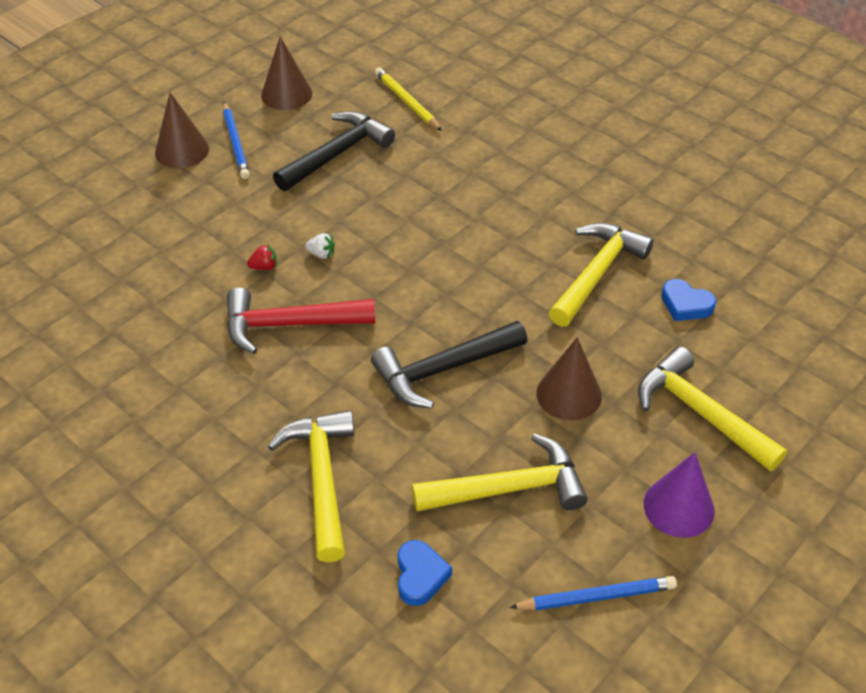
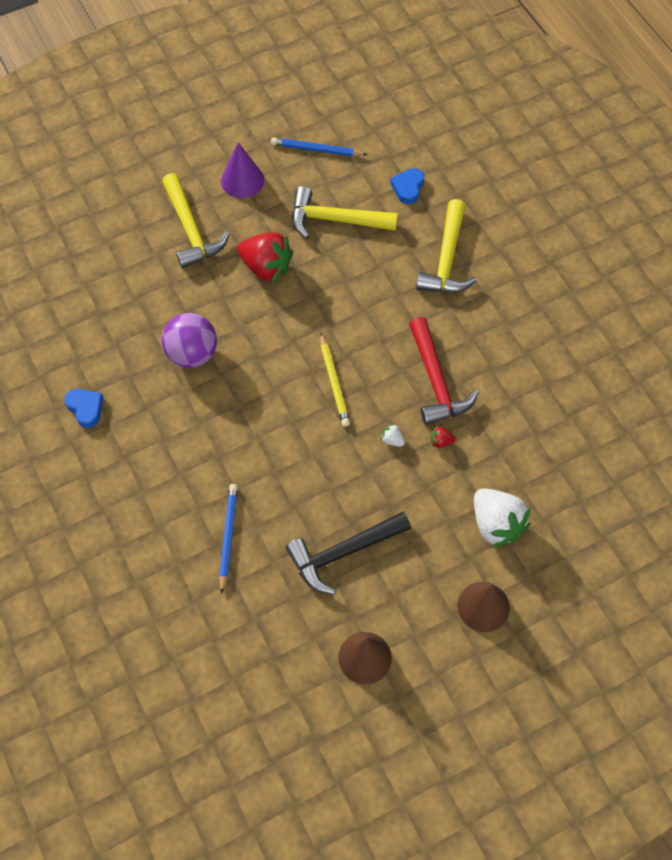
camera: 160 degrees left, 15 degrees up
(182, 212) = (496, 524): none -> white strawberry
(236, 143) = (431, 599): blue pencil -> blue pencil (228, 536)
(289, 324) = (436, 381): red hammer -> red hammer turned 60 degrees clockwise
(407, 102) = (253, 604): yellow pencil -> yellow pencil (334, 382)
(443, 369) = (340, 310): black hammer -> none
(569, 394) = (266, 267): brown cone -> red strawberry
(597, 274) = (192, 354): yellow hammer -> purple ball
(685, 304) = (146, 308): blue heart -> blue heart (85, 408)

